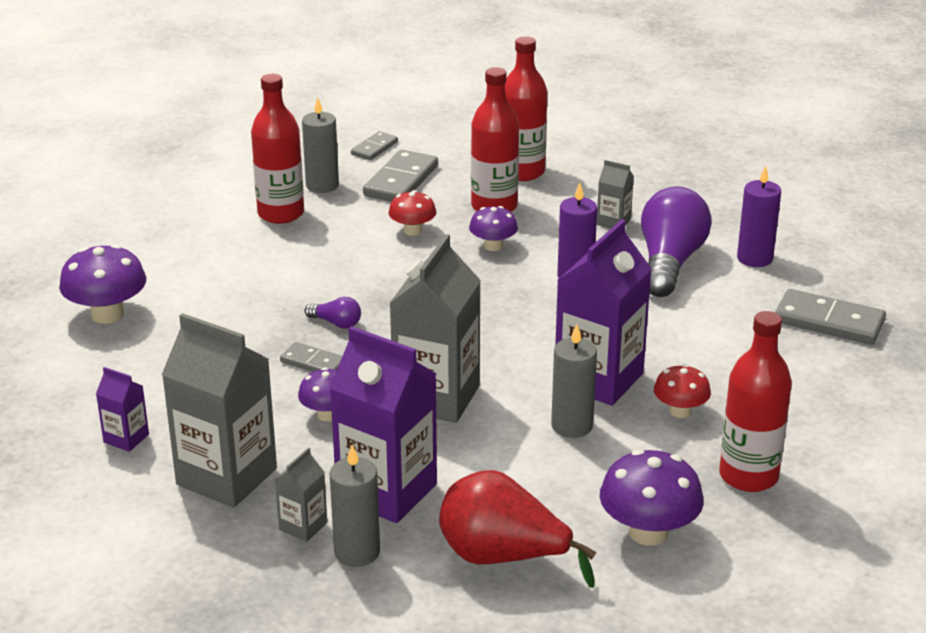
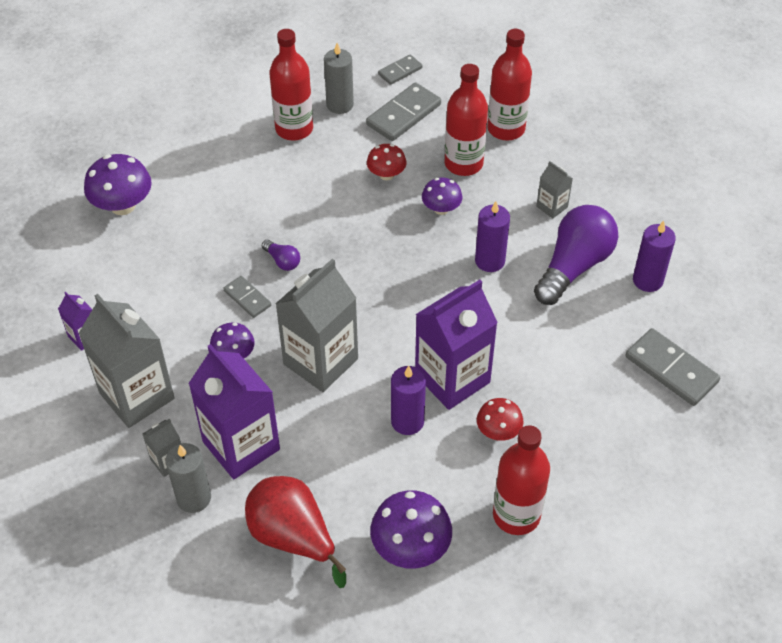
camera: 20 degrees right, 20 degrees up
(572, 426) = (407, 421): grey candle -> purple candle

